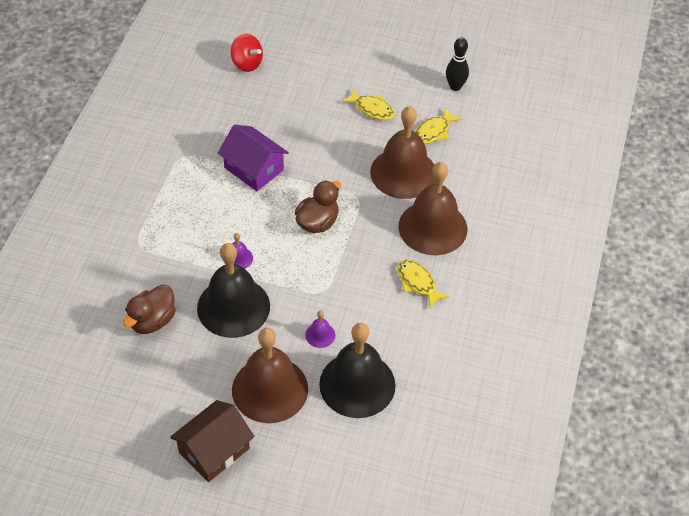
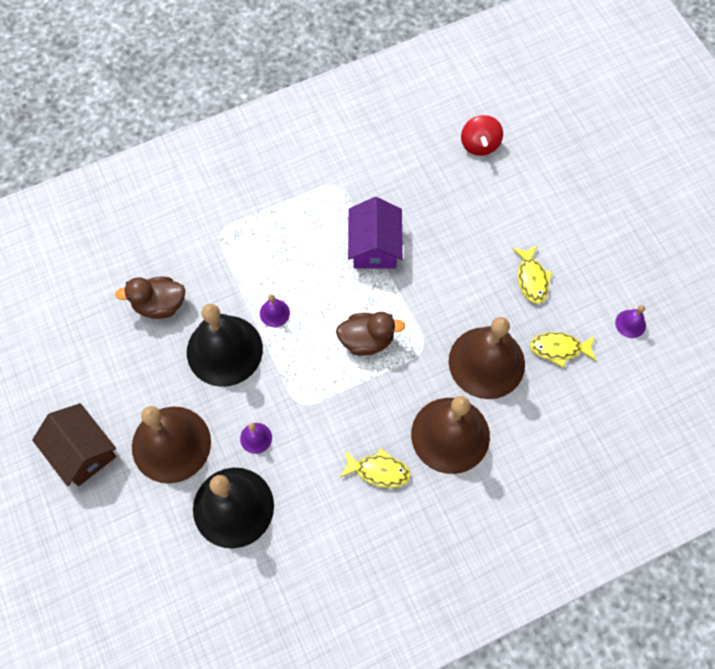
camera: 50 degrees right, 15 degrees up
(214, 450) = (82, 451): brown house -> brown house turned 45 degrees clockwise
(417, 283) = (379, 471): yellow fish -> yellow fish turned 90 degrees clockwise
(455, 87) = (630, 324): black bowling pin -> purple bell

